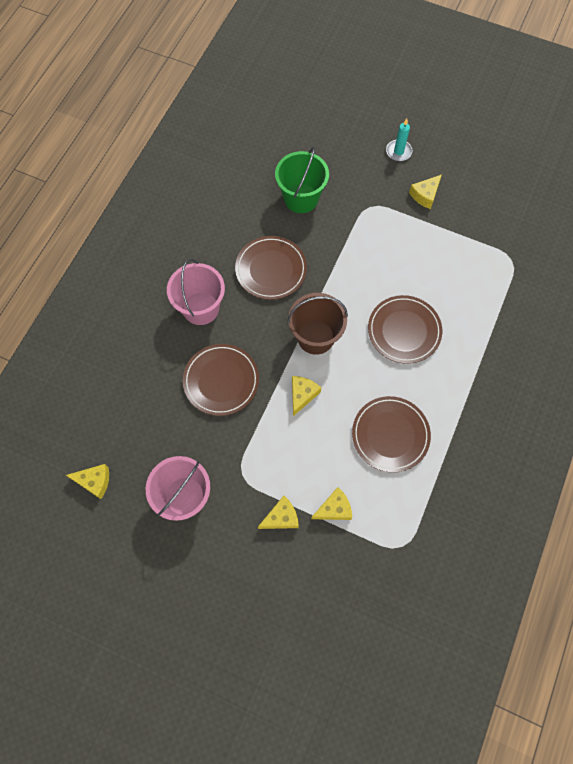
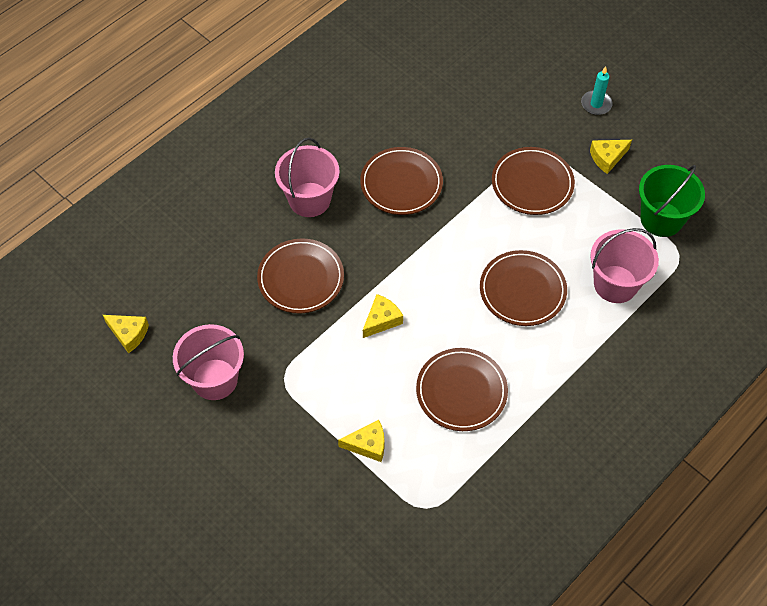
camera: 20 degrees right, 10 degrees down
(281, 517) = (307, 434): yellow cheese -> none
(301, 198) = (465, 121): green bucket -> green bucket (661, 219)
(315, 337) = (421, 266): brown bucket -> none
(375, 236) = (532, 183): none -> brown plate
(473, 301) = (615, 284): none -> pink bucket

